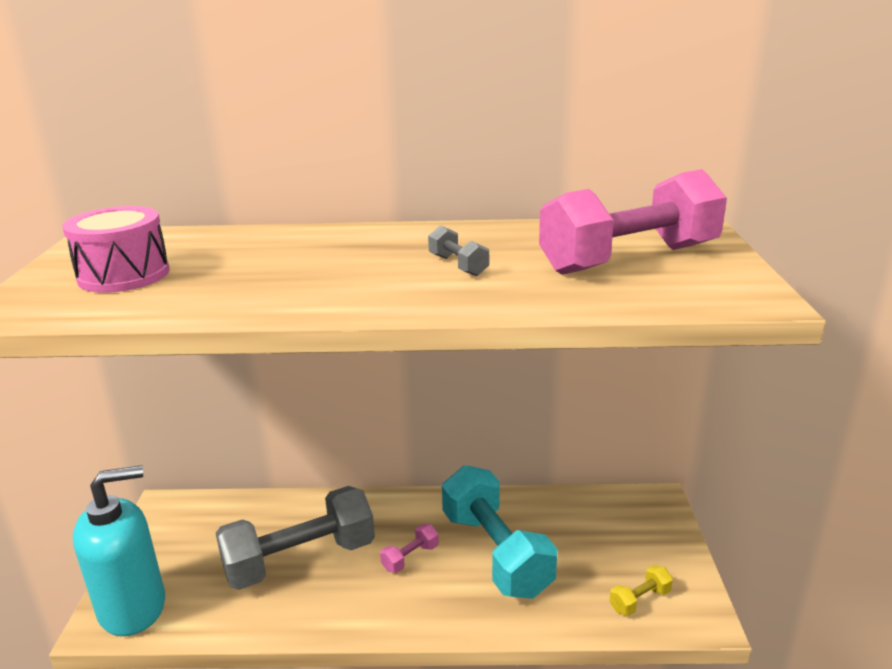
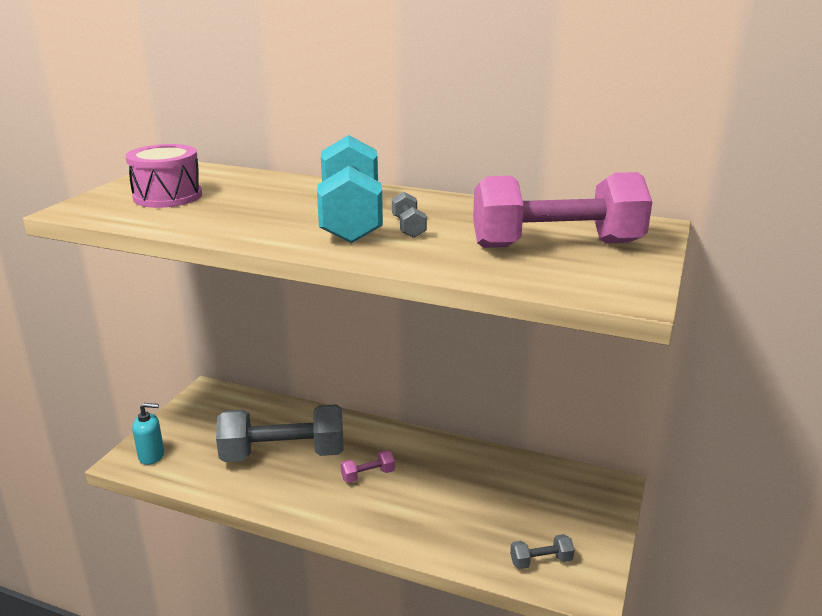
camera: 20 degrees right, 0 degrees up
(133, 607) = (151, 456): turquoise soap dispenser -> turquoise soap dispenser, size x0.49
(495, 553) = (439, 490): turquoise dumbbell -> turquoise dumbbell (351, 218)
(640, 600) = (541, 561): yellow dumbbell -> grey dumbbell

